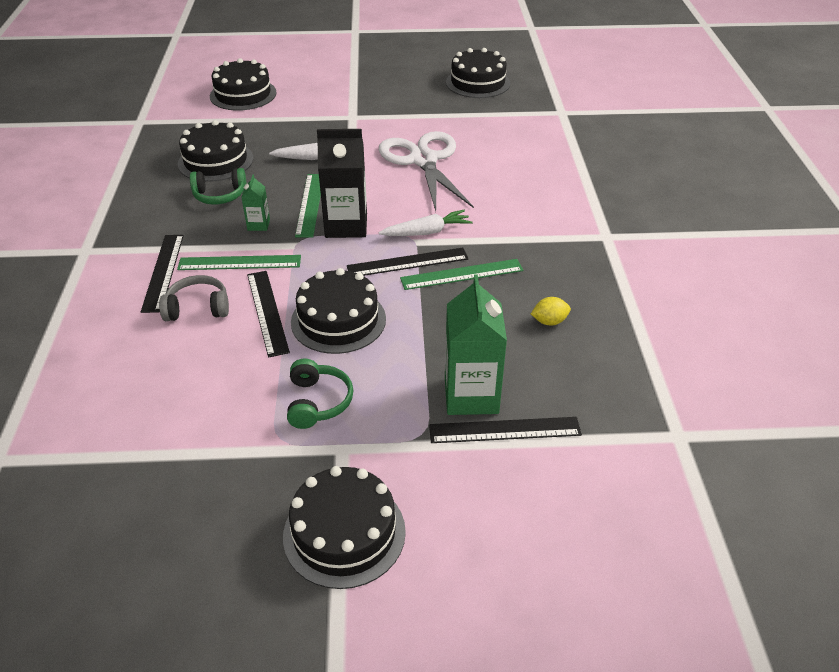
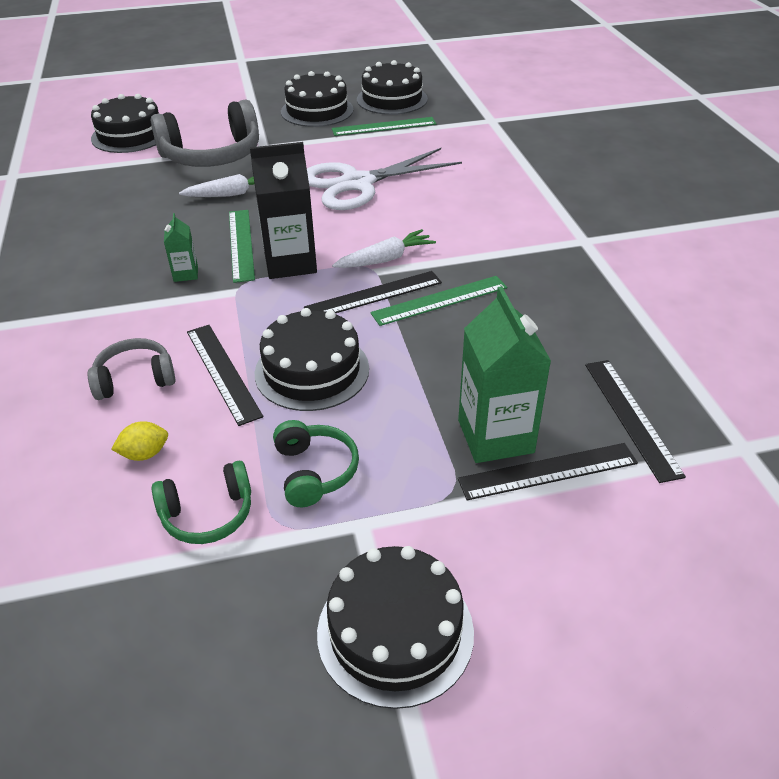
camera: 10 degrees left, 0 degrees up
(163, 272) = (81, 342): black ruler -> black ruler (631, 417)
(215, 161) = (115, 209): black cake -> black cake (317, 110)
(220, 195) = (130, 246): green headphones -> green headphones (208, 514)
(239, 263) = (174, 319): green ruler -> green ruler (384, 126)
(307, 121) = (212, 155): none -> grey headphones
(423, 160) = (357, 183): white scissors -> white scissors turned 90 degrees counterclockwise
(549, 321) = (555, 340): yellow lemon -> yellow lemon (145, 454)

